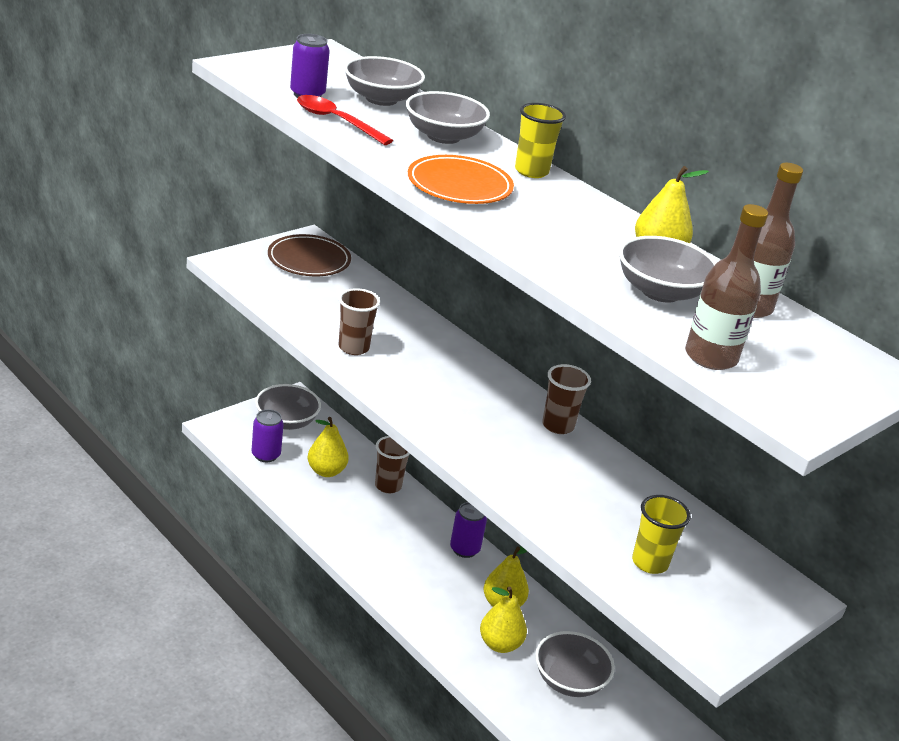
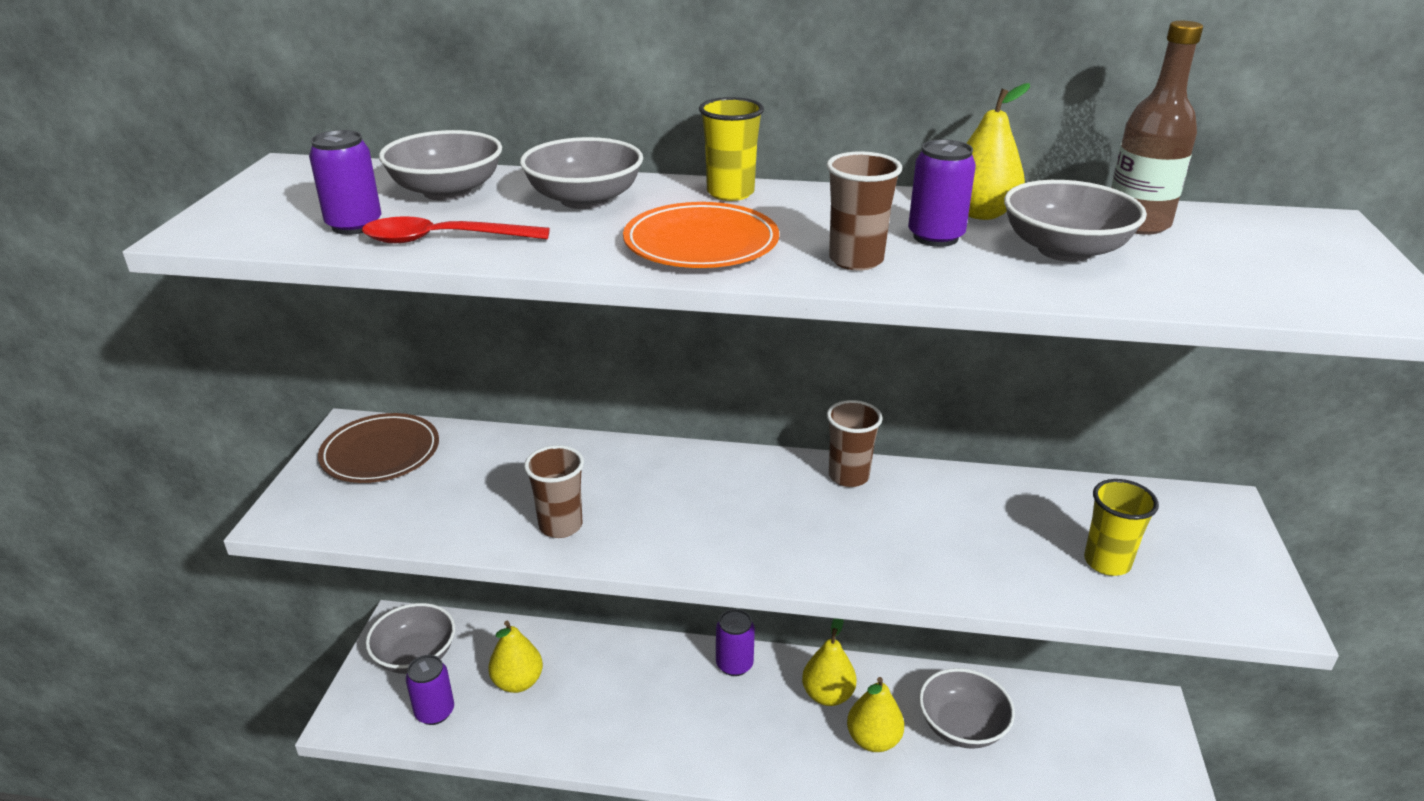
camera: 35 degrees left, 0 degrees up
(388, 486) = (594, 651): brown cup -> brown cup (856, 260)
(598, 248) = (935, 237): none -> purple can
(711, 357) = (1230, 290): brown bottle -> none

